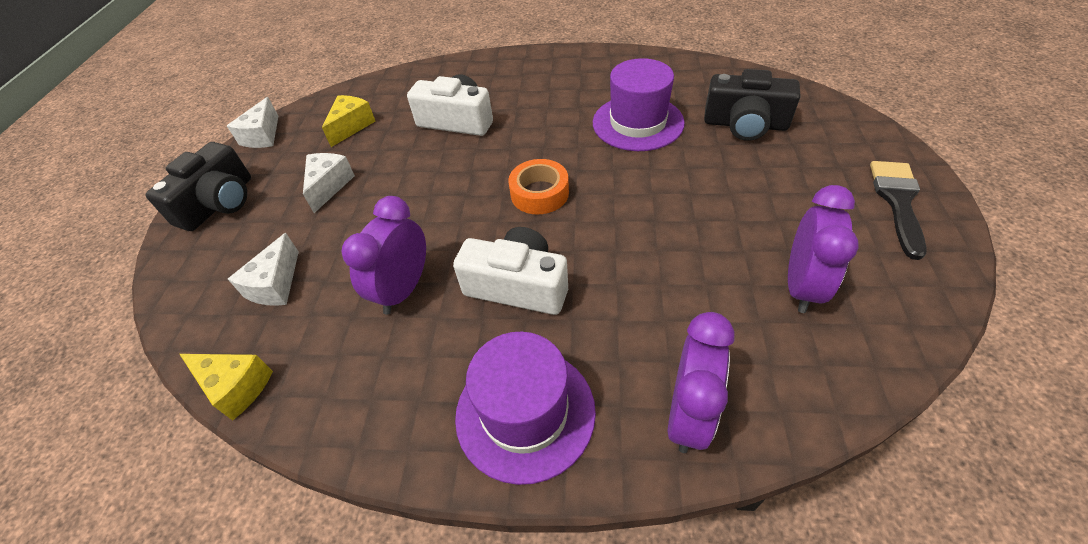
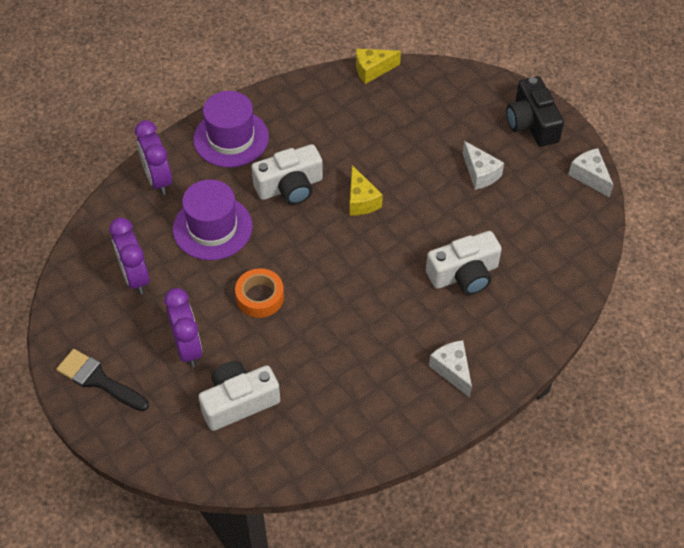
camera: 135 degrees right, 5 degrees up
(275, 285) = (422, 111): white cheese -> white cheese (452, 370)
(351, 126) = (537, 222): yellow cheese -> yellow cheese (361, 200)
(404, 289) = (349, 149): purple clock -> purple clock (188, 347)
(539, 193) = (336, 249): orange tape -> orange tape (260, 297)
(637, 123) = (323, 355): purple hat -> purple hat (212, 228)
(745, 124) = (238, 402): black camera -> white camera
(897, 201) = (98, 380): black brush -> black brush turned 150 degrees clockwise

